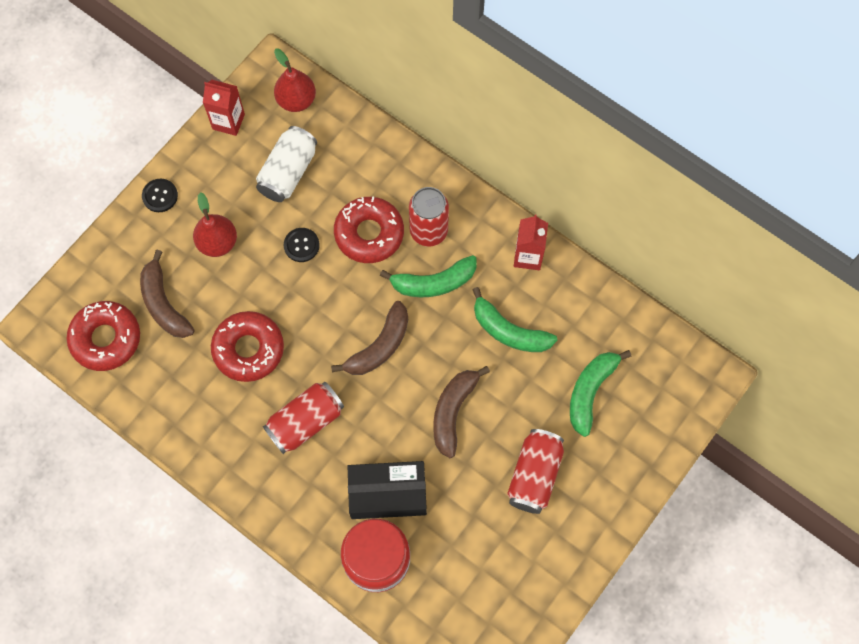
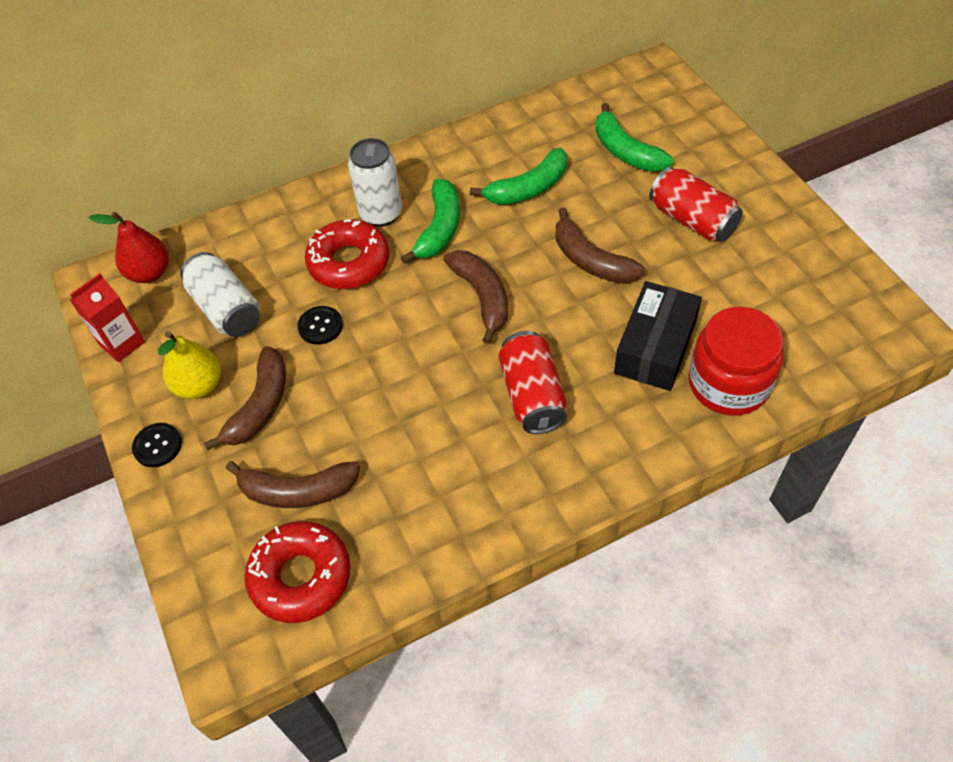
camera: 60 degrees left, 15 degrees down
(217, 193) = (199, 385): none -> yellow pear
(217, 242) = (260, 406): red pear -> brown banana
(248, 349) = (411, 421): red donut -> none
(428, 231) = (381, 214): red can -> white can
(528, 256) = (459, 149): red carton -> none

